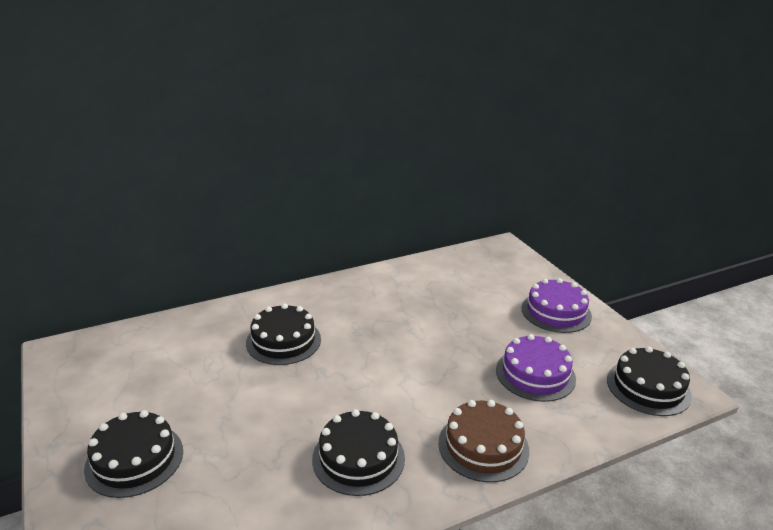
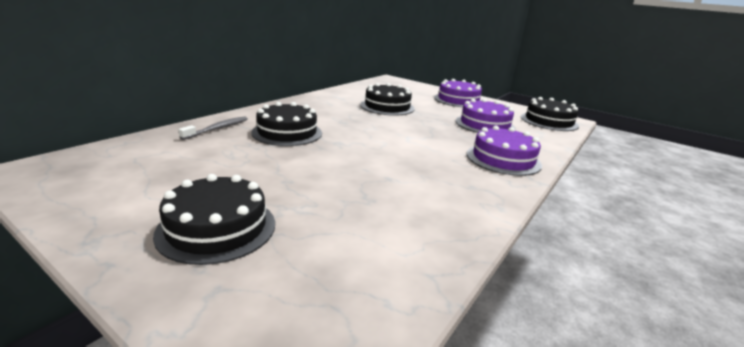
camera: 30 degrees left, 5 degrees down
(224, 321) = (217, 129): none -> grey toothbrush
(358, 458) = (430, 181): black cake -> black cake (387, 107)
(483, 446) = (503, 159): brown cake -> purple cake

